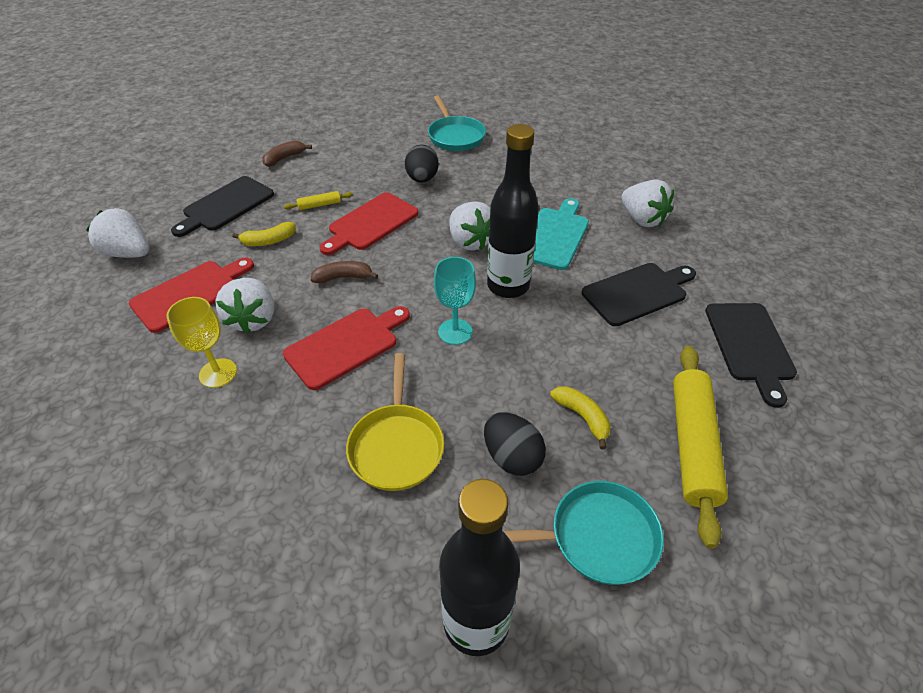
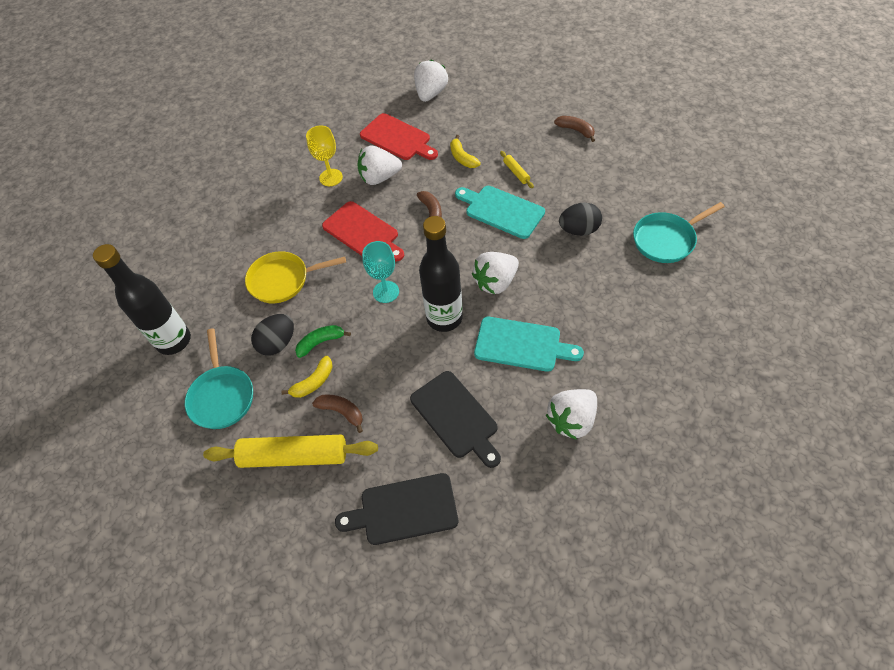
camera: 85 degrees right, 10 degrees up
(226, 206) = (498, 120): black cutting board -> none
(371, 223) = (501, 211): red cutting board -> turquoise cutting board
(520, 405) = (321, 342): none -> green banana
(628, 390) = (342, 412): none -> brown banana

